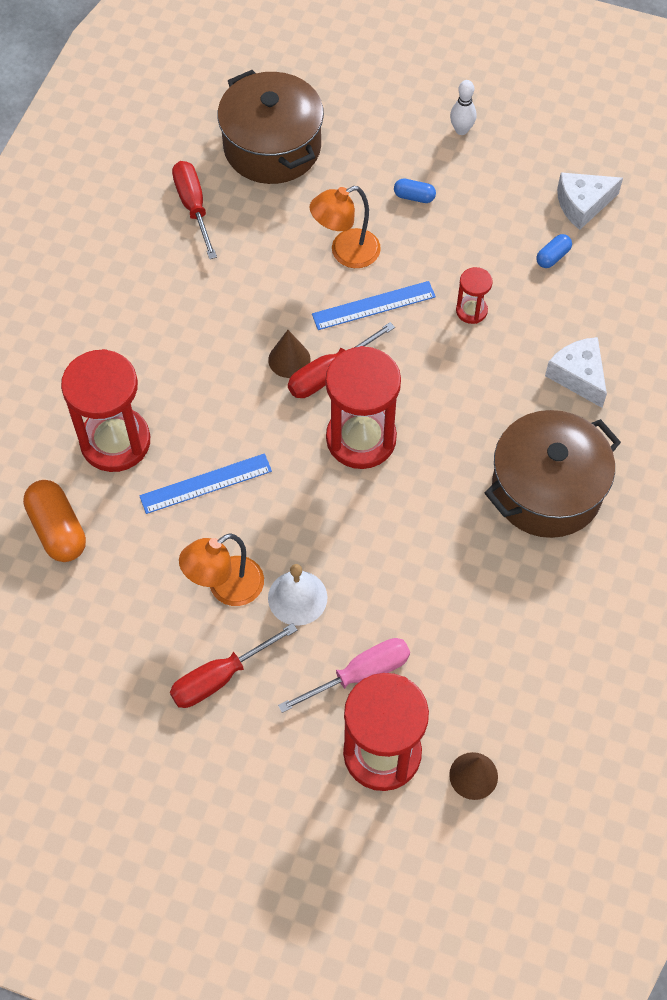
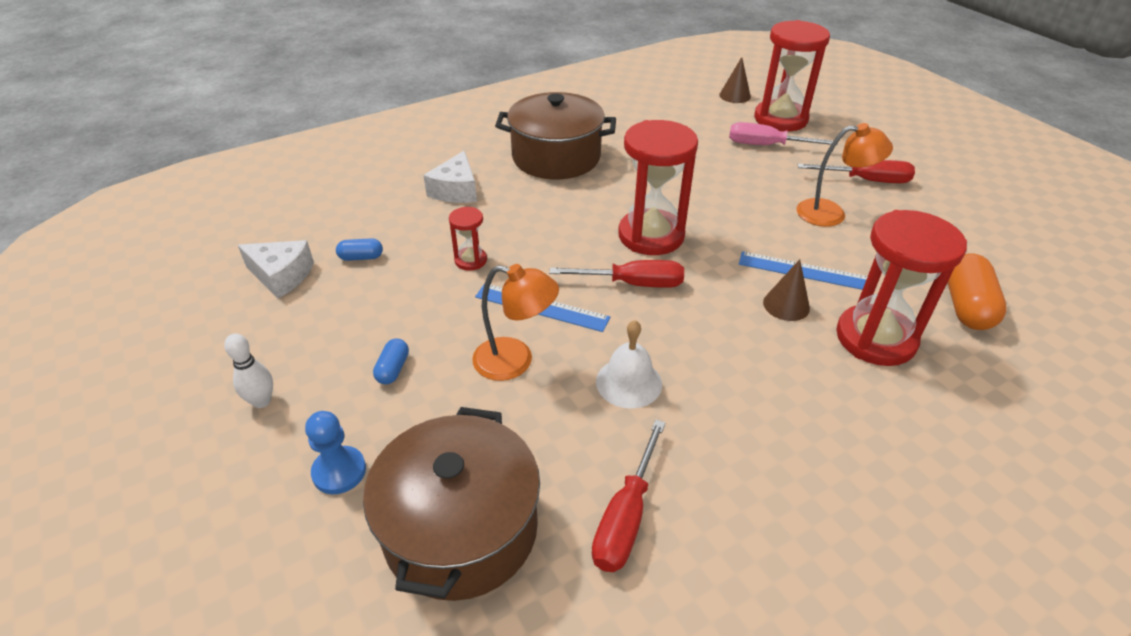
camera: 140 degrees left, 20 degrees down
(289, 359) = (658, 311): brown cone -> brown cone (786, 305)
(297, 597) = (779, 188): white bell -> white bell (629, 382)
(367, 129) = (339, 471): none -> blue pawn
(414, 197) = (393, 369): blue capsule -> blue capsule turned 45 degrees clockwise

